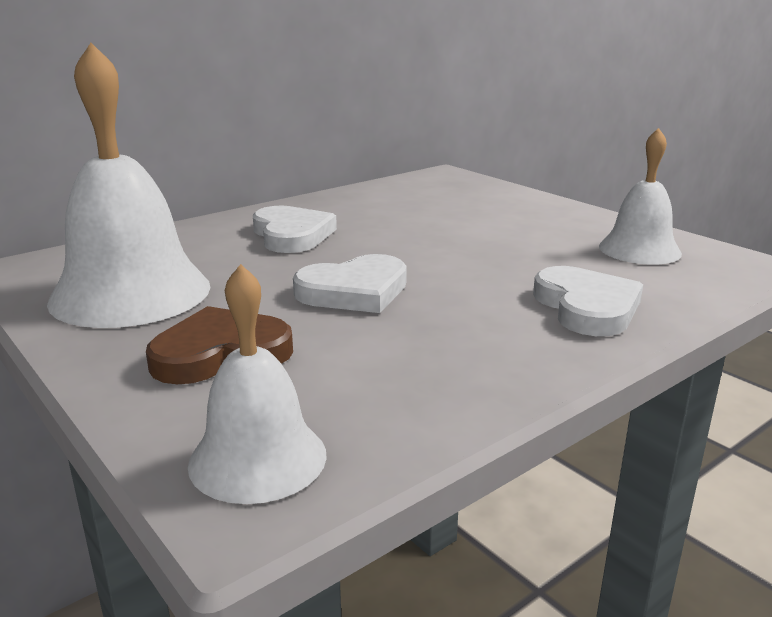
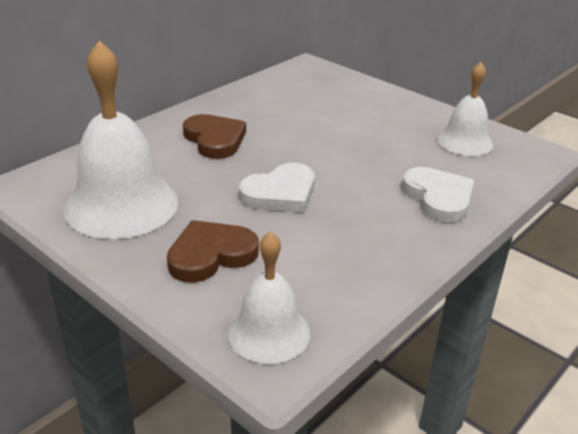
camera: 10 degrees left, 10 degrees up
(291, 235) = (215, 139): white heart -> brown heart

